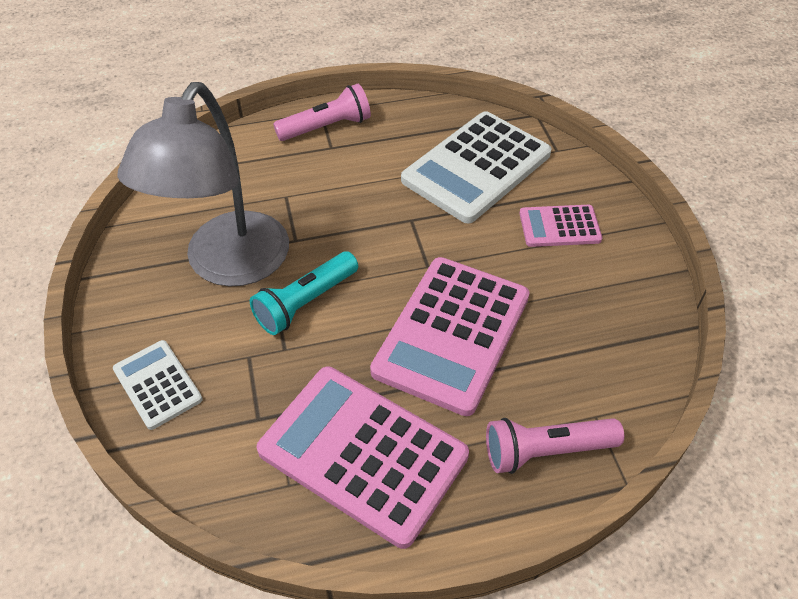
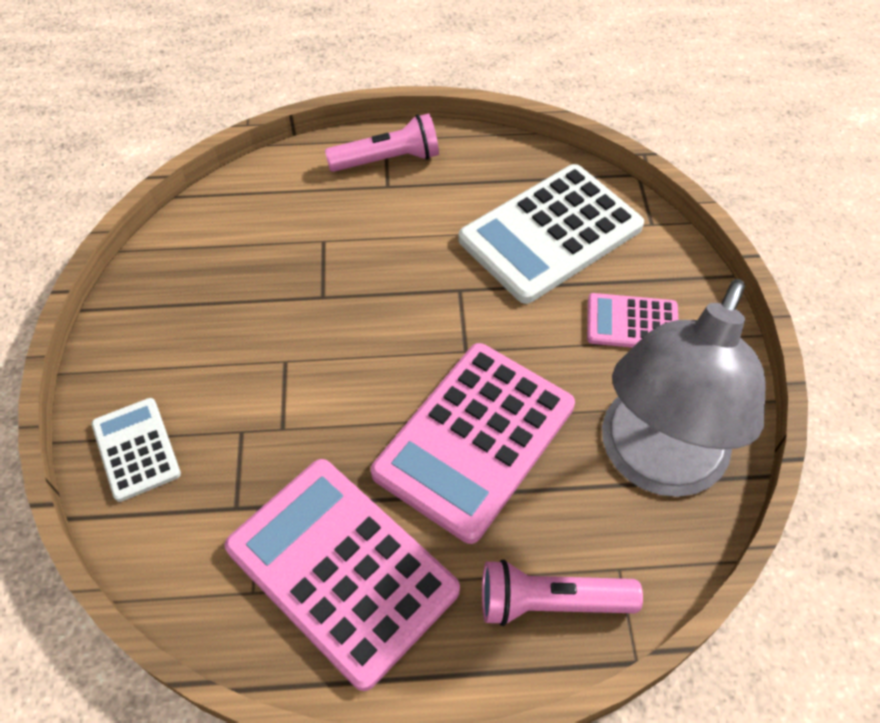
camera: 10 degrees right, 5 degrees up
(228, 265) = (241, 317): grey lamp -> grey lamp (654, 462)
(305, 302) = (317, 375): turquoise flashlight -> none

